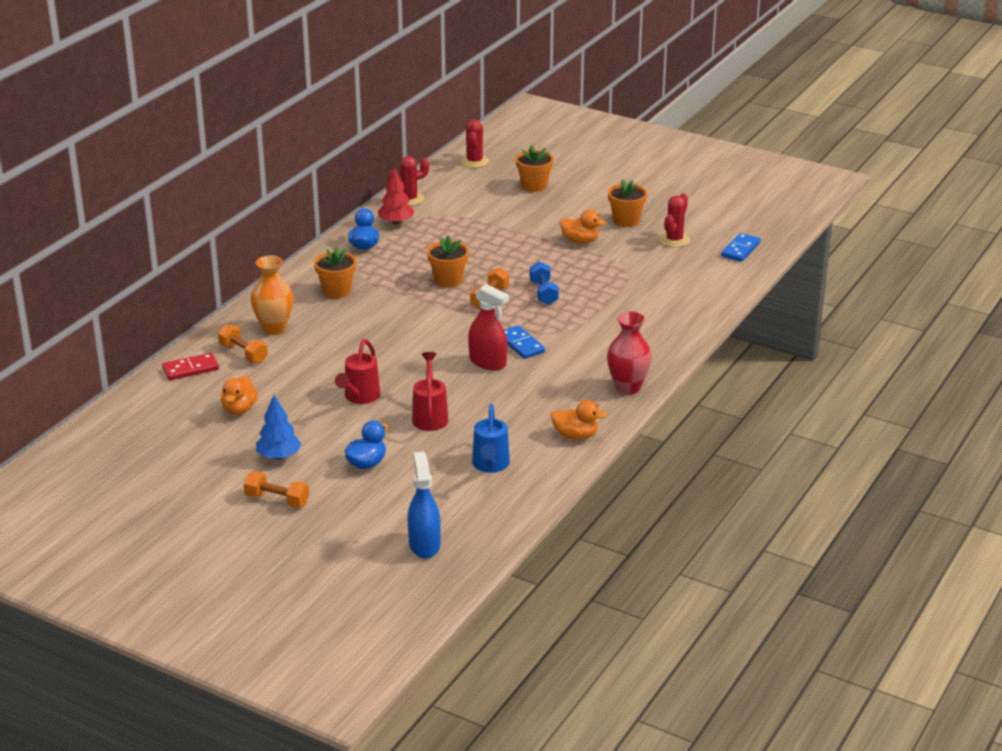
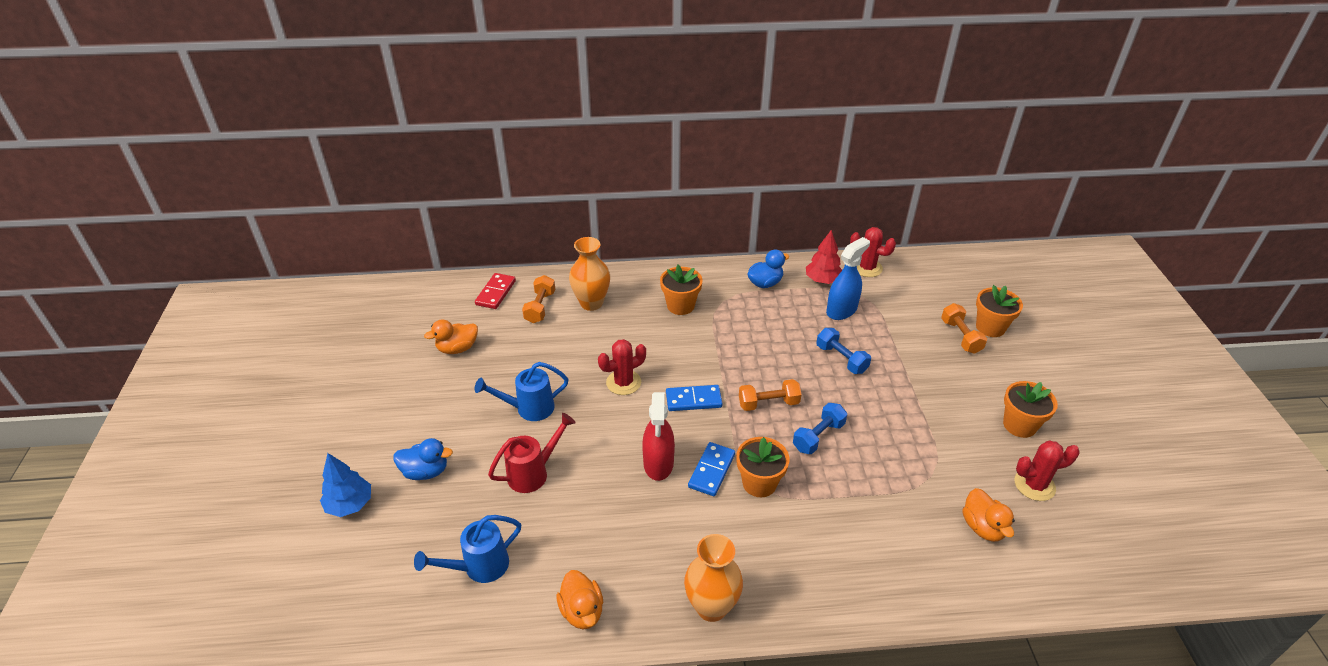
camera: 55 degrees right, 10 degrees up
(191, 369) = (496, 293): red domino -> red domino turned 75 degrees clockwise
(277, 500) = (333, 444): orange dumbbell -> orange dumbbell (960, 336)
(278, 456) = (401, 409): blue tree -> blue tree (350, 504)
(360, 397) = (529, 408): red watering can -> blue watering can
(424, 545) = (310, 591): blue spray bottle -> blue spray bottle (841, 310)
(448, 280) = (768, 360): orange flower pot -> orange flower pot (759, 483)
(474, 161) = (977, 270): red cactus -> red cactus (623, 382)
(486, 252) = (841, 359): none -> blue dumbbell
(580, 241) = (939, 412): orange duck -> orange duck (982, 527)
(627, 387) = (711, 607): red vase -> orange vase
(740, 249) = (1091, 557): blue domino -> blue domino (693, 400)

